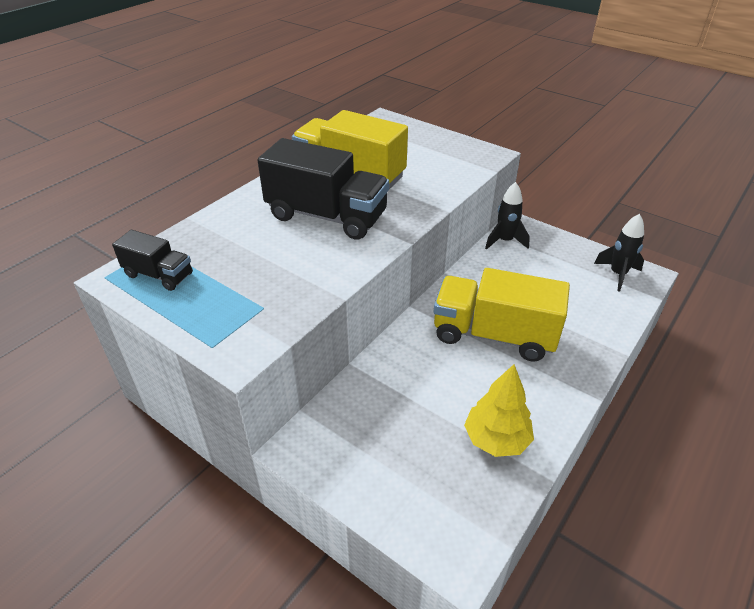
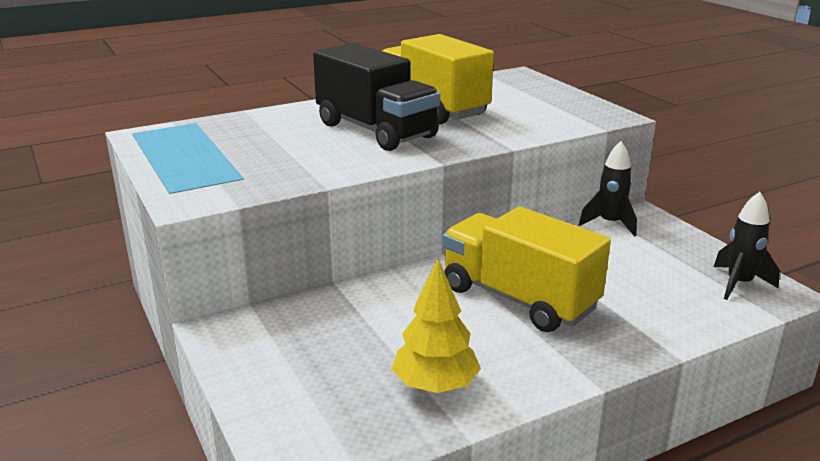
camera: 25 degrees right, 15 degrees down
(159, 275) = (177, 140): black truck -> none

